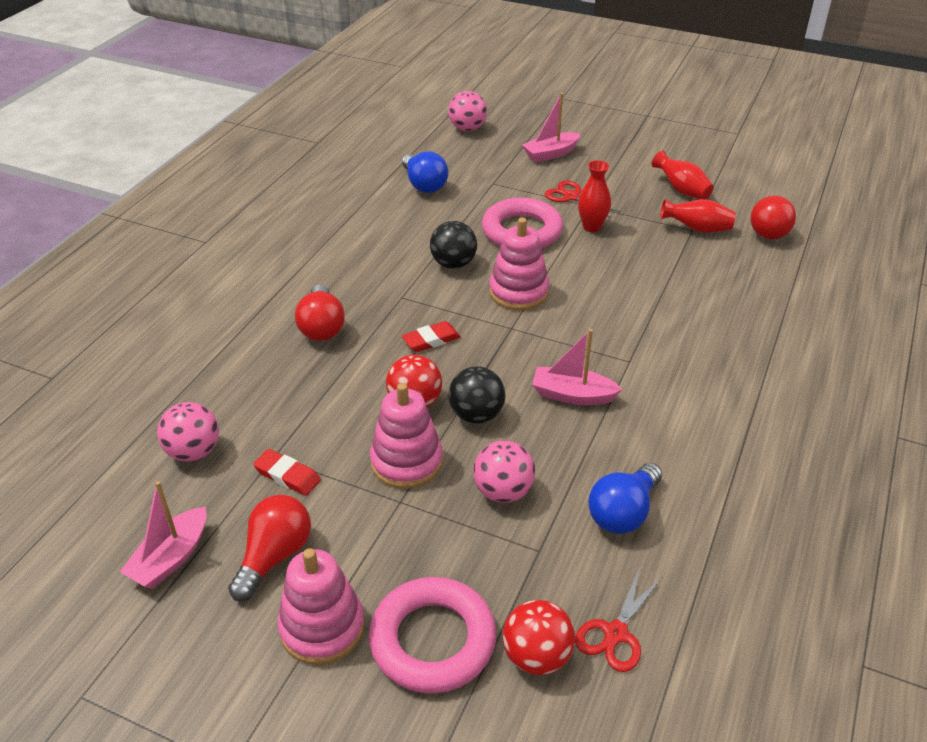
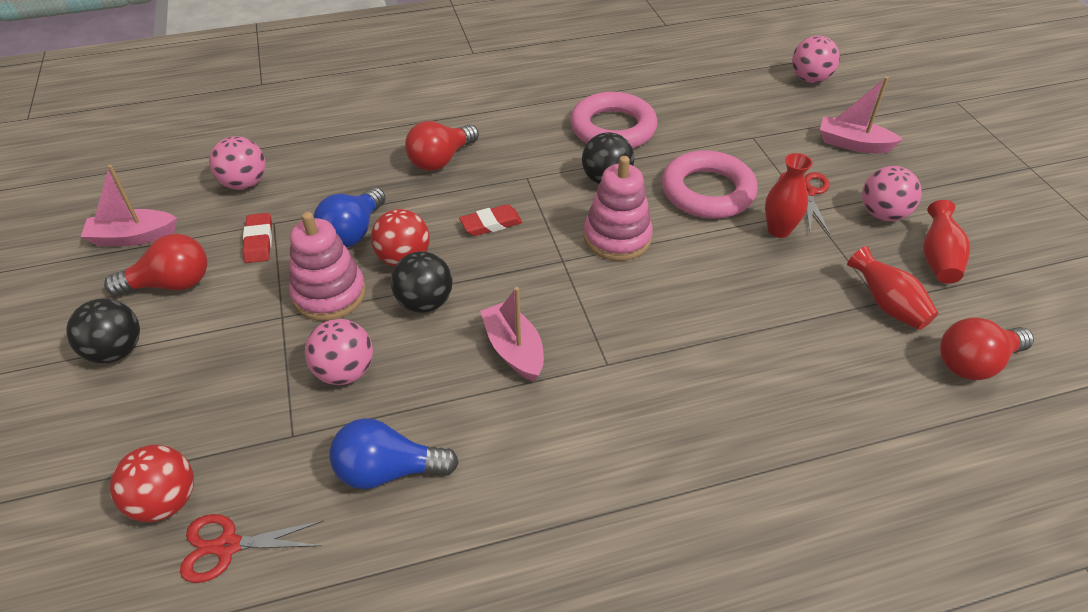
camera: 50 degrees right, 5 degrees up
(322, 627) = (116, 351): pink stacking toy -> black ball
(424, 185) = (691, 104): blue light bulb -> blue light bulb (353, 232)
(431, 340) = (491, 224): red eraser -> red eraser turned 45 degrees counterclockwise
(433, 640) = (142, 423): pink ring -> pink ring (613, 128)
(624, 184) = (883, 214): none -> pink ball

